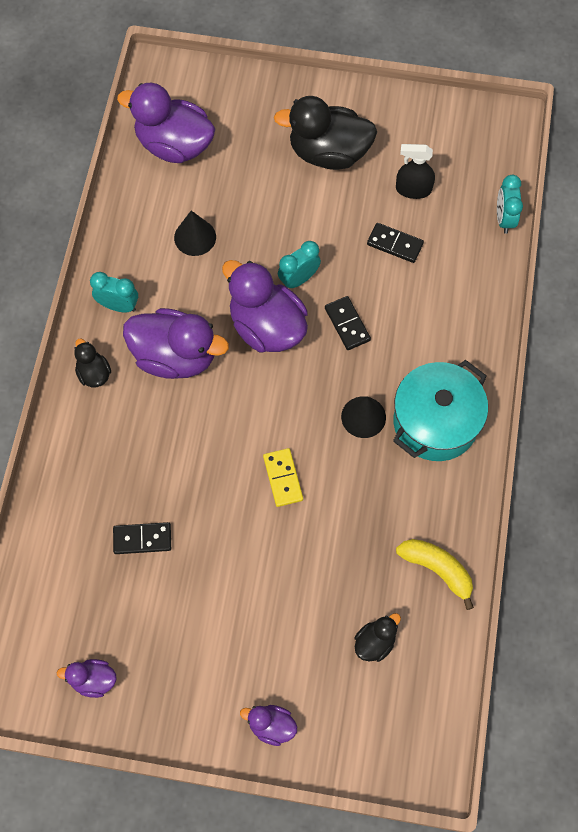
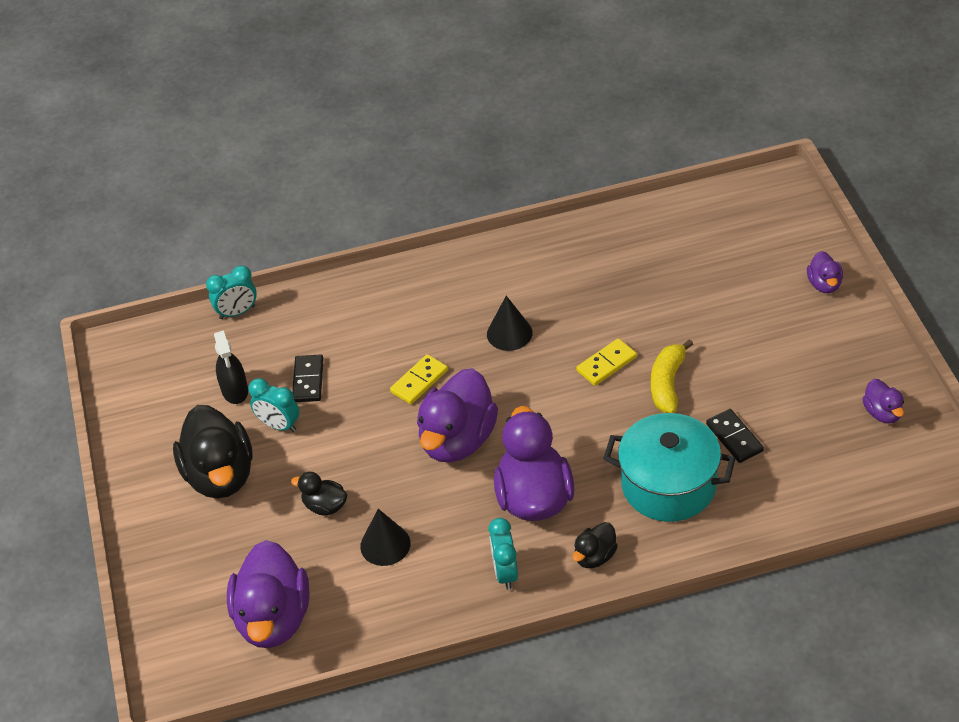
camera: 110 degrees left, 20 degrees down
(298, 279) = (389, 437): turquoise clock -> turquoise clock (279, 425)
(347, 324) = (419, 381): black domino -> yellow domino
(375, 642) = (708, 250): black duck -> black duck (325, 506)
(435, 422) = (484, 284): turquoise pot -> turquoise pot (668, 485)
(437, 569) = (619, 236): yellow banana -> yellow banana (667, 384)

